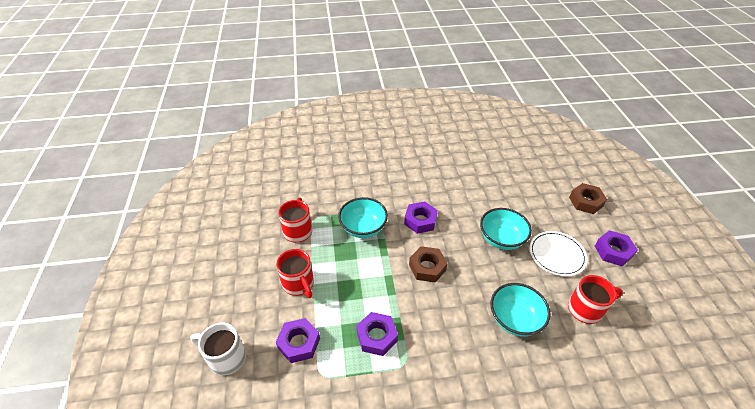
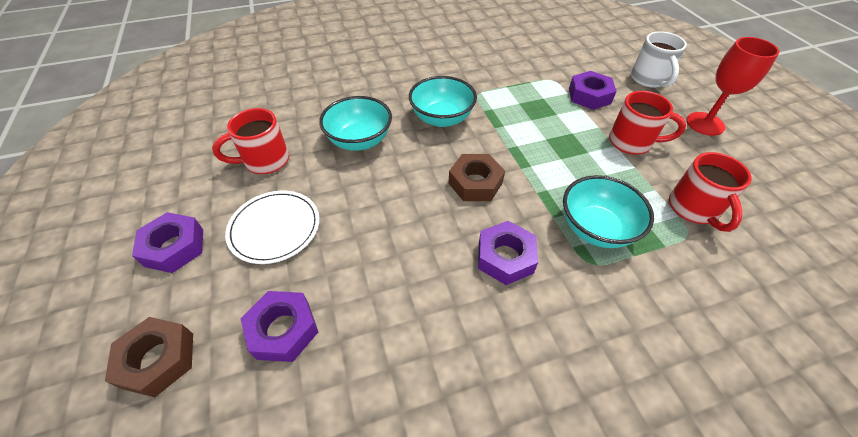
camera: 170 degrees right, 5 degrees up
(226, 357) = (649, 79): white mug -> white mug turned 75 degrees clockwise
(227, 293) = (705, 124): none -> red goblet
(299, 284) = (632, 142): red mug -> red mug turned 150 degrees clockwise
(376, 336) = (513, 109): purple nut -> purple nut (283, 330)
(501, 239) = (361, 242): turquoise bowl -> turquoise bowl (442, 118)

